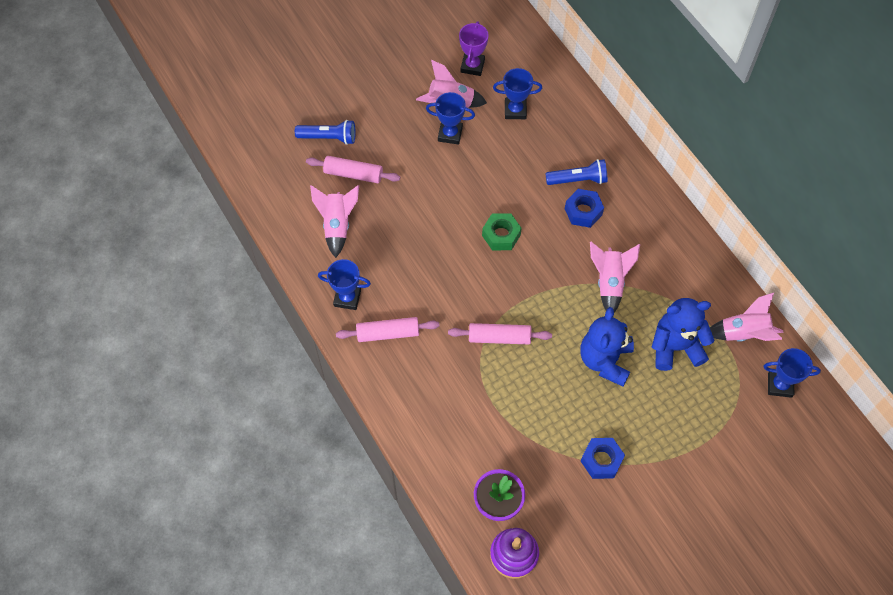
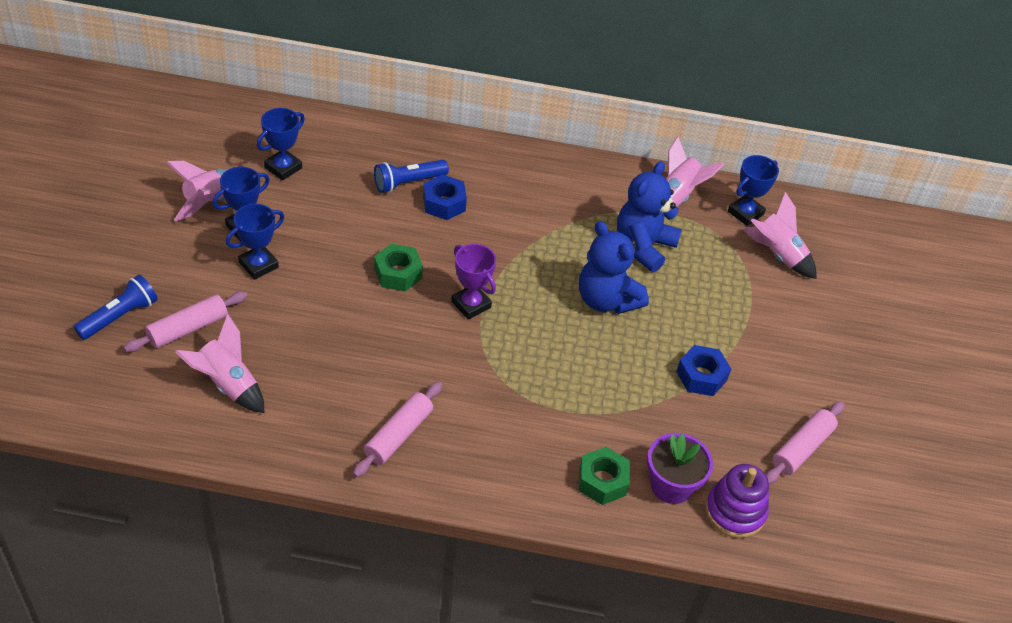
camera: 55 degrees left, 15 degrees down
(347, 298) = (320, 439): blue trophy -> blue trophy (258, 265)
(462, 463) = (602, 481): none -> green nut
(472, 66) = (196, 159): purple trophy -> purple trophy (471, 304)
(499, 337) = (501, 354): pink rolling pin -> pink rolling pin (801, 448)
(578, 180) = (408, 182): blue flashlight -> blue flashlight turned 150 degrees counterclockwise
(609, 282) = (534, 239): pink rocket -> pink rocket (777, 255)

